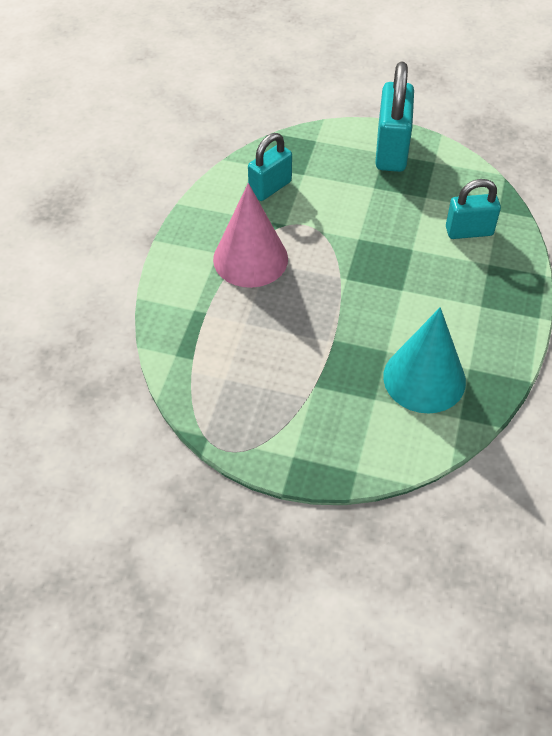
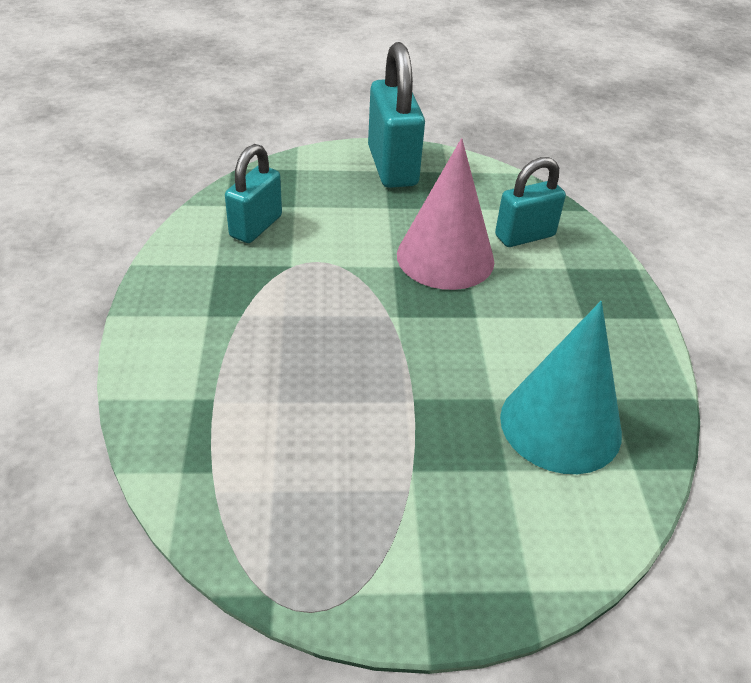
camera: 20 degrees left, 10 degrees down
(250, 259) = (257, 314): pink cone -> pink cone (445, 257)

